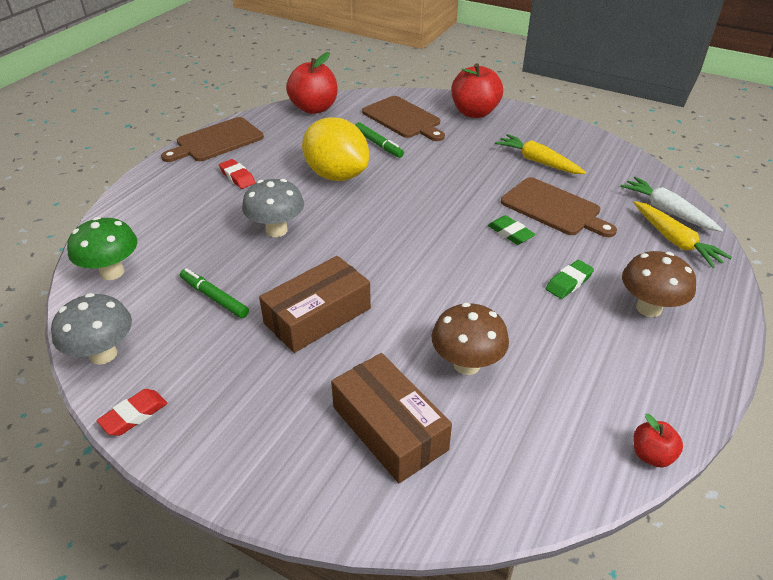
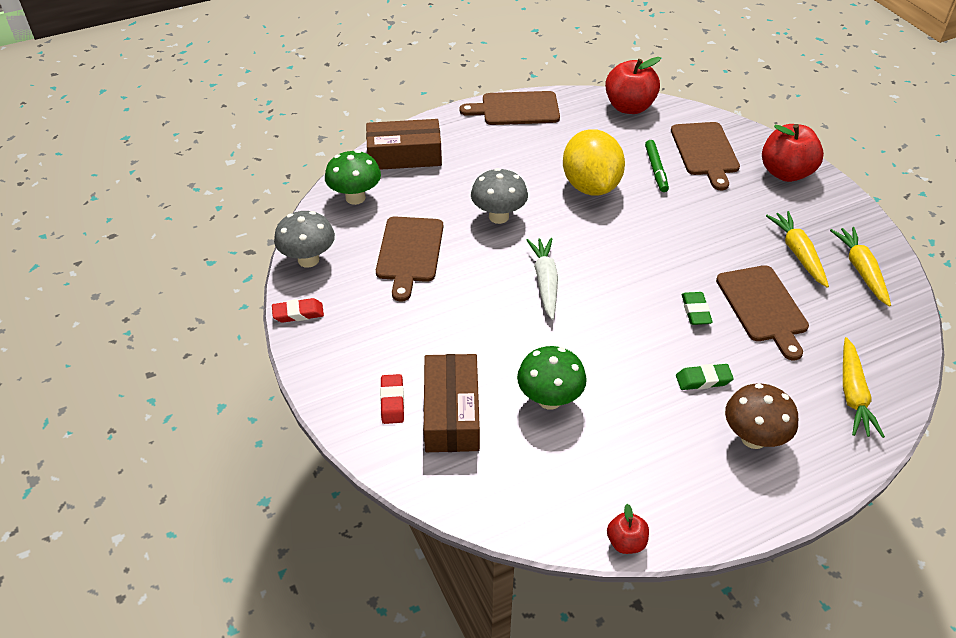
camera: 35 degrees right, 5 degrees up
(214, 297) = (409, 252): green marker -> brown cutting board
(237, 177) = (506, 152): red eraser -> red eraser (392, 402)
(317, 316) = (471, 304): brown box -> brown box (404, 155)
(466, 364) = (549, 399): brown mushroom -> green mushroom
(589, 155) = (861, 270): none -> yellow carrot
(667, 211) = (880, 363): white carrot -> white carrot (545, 282)

